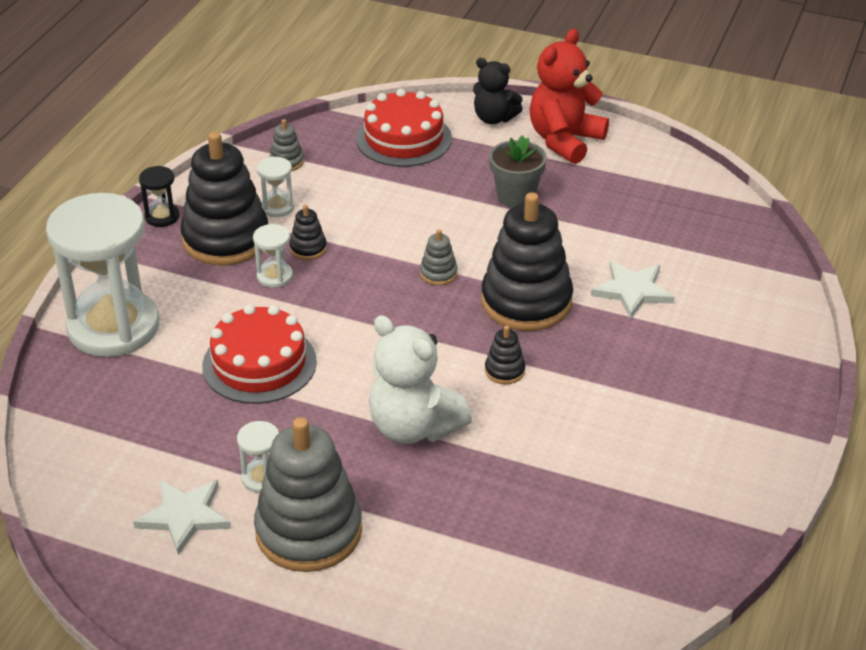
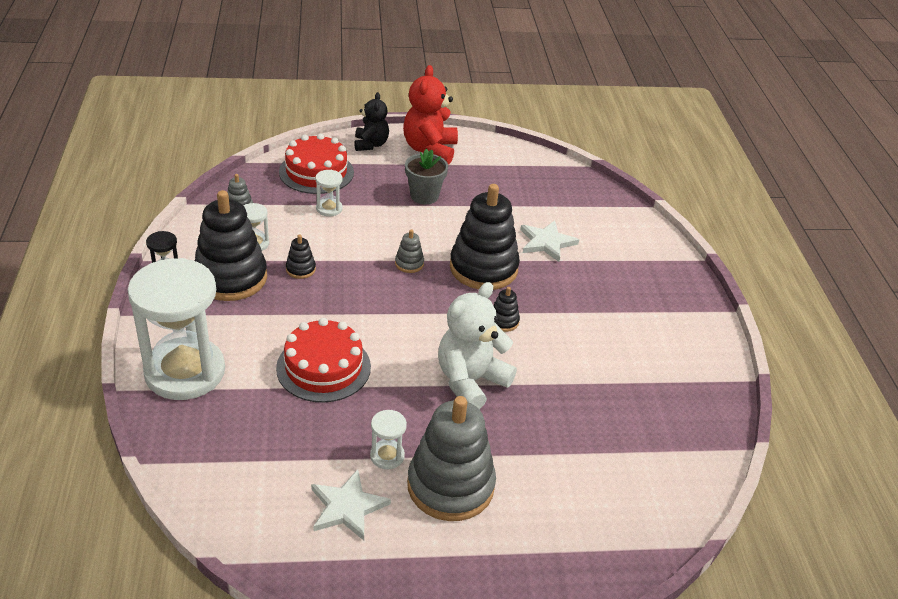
camera: 30 degrees left, 0 degrees up
(274, 276) = (289, 297): white hourglass -> white hourglass (329, 209)
(414, 427) = (470, 381): white teddy bear -> white teddy bear turned 120 degrees clockwise
(494, 118) = (371, 144): black teddy bear -> black teddy bear turned 90 degrees counterclockwise

